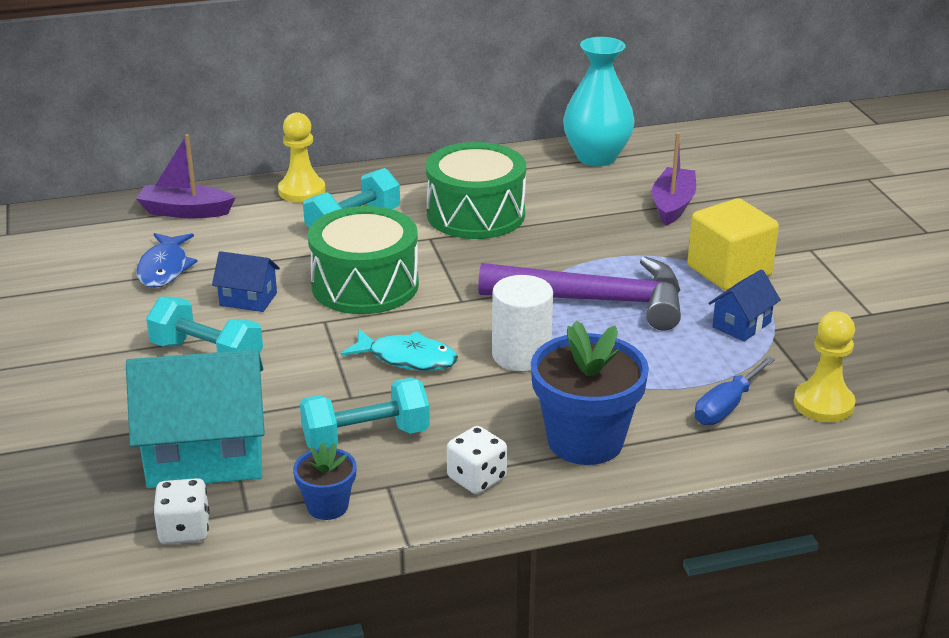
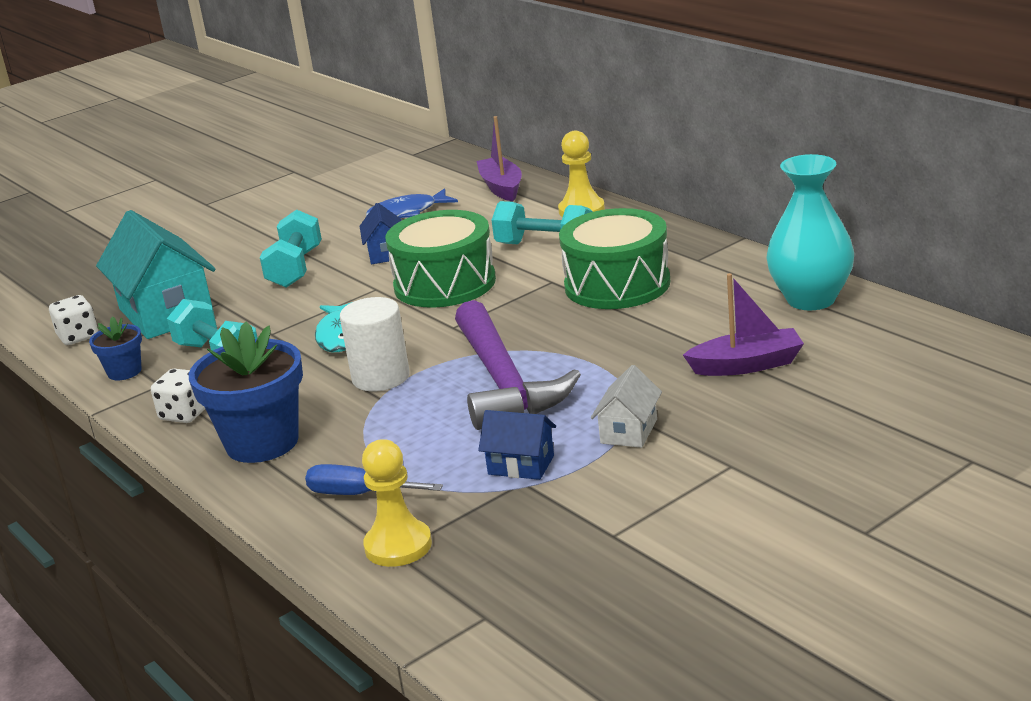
camera: 70 degrees right, 5 degrees down
(729, 271) = (629, 431): yellow cube -> white house

